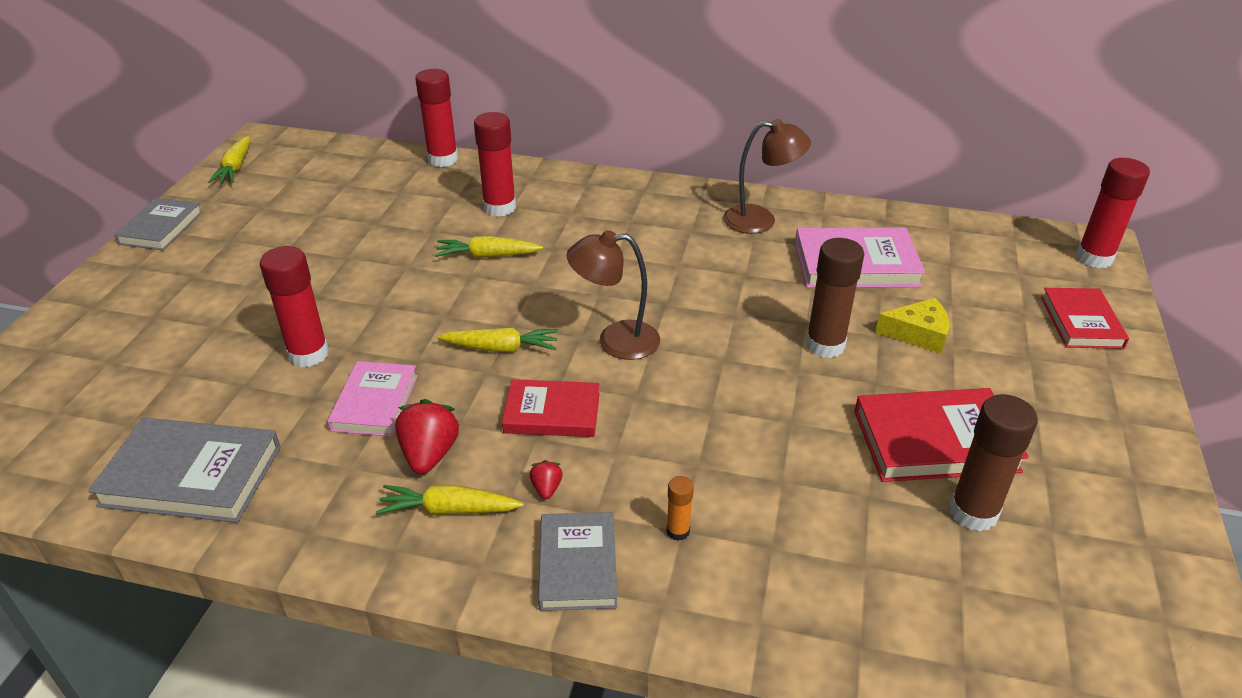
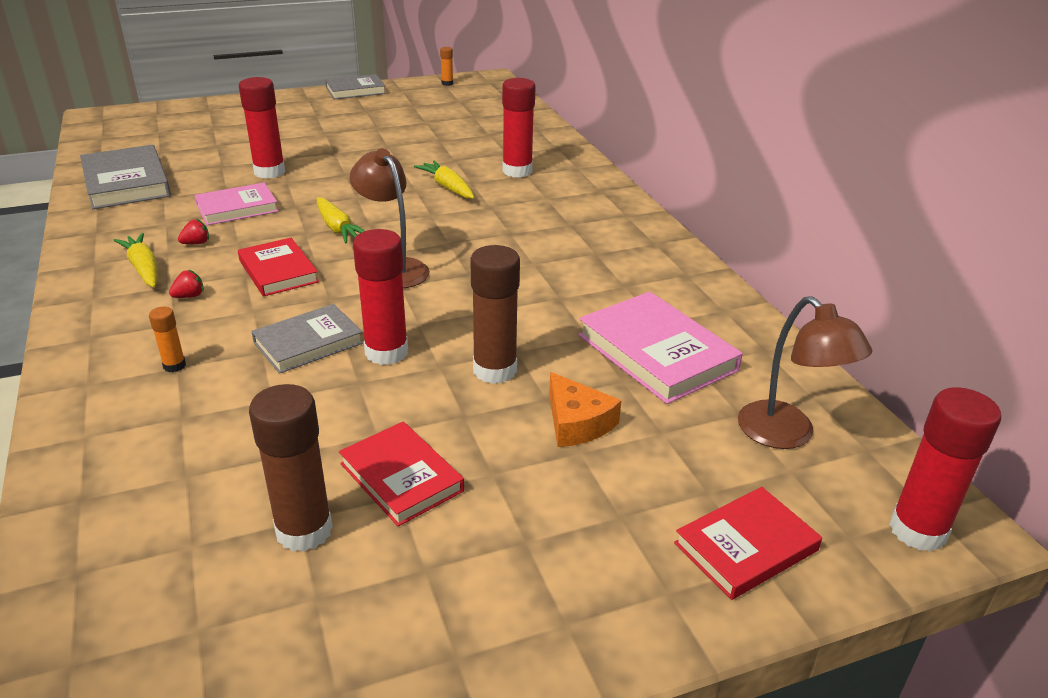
camera: 55 degrees right, 5 degrees down
(236, 167) = (447, 83): yellow carrot -> orange glue stick
(429, 454) = (196, 243): red strawberry -> red strawberry, size x0.51
(443, 159) = (552, 133): red glue stick -> red glue stick (386, 352)
(577, 565) = (113, 334): grey book -> grey book (308, 343)
(760, 220) = (660, 281): brown lamp -> brown lamp (787, 435)
(918, 334) = (577, 423): yellow cheese -> orange cheese
(935, 441) = (401, 477): red book -> red book, size x0.67

